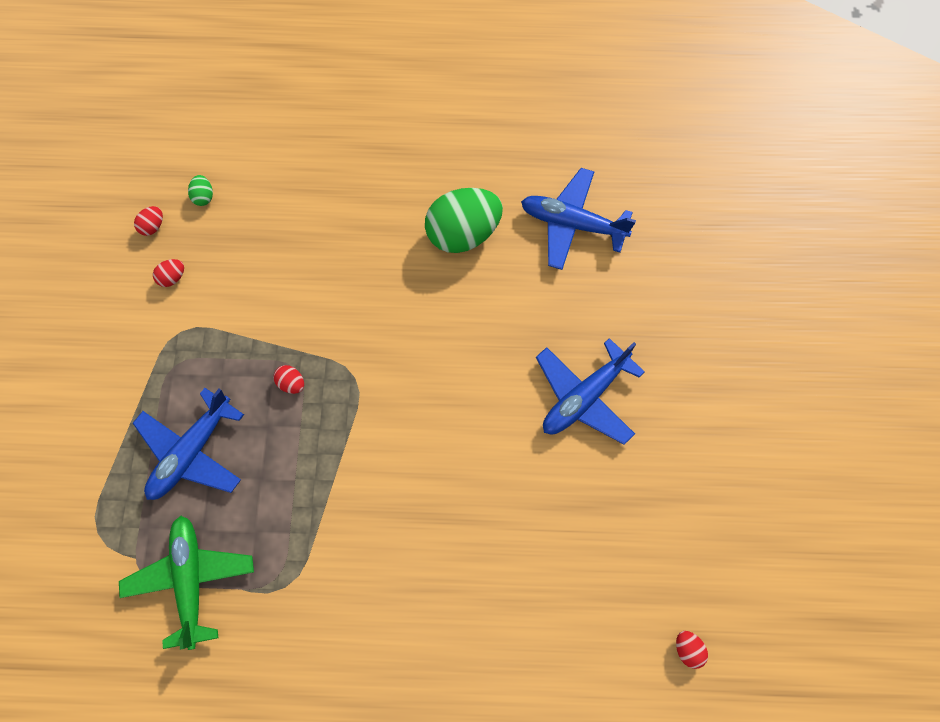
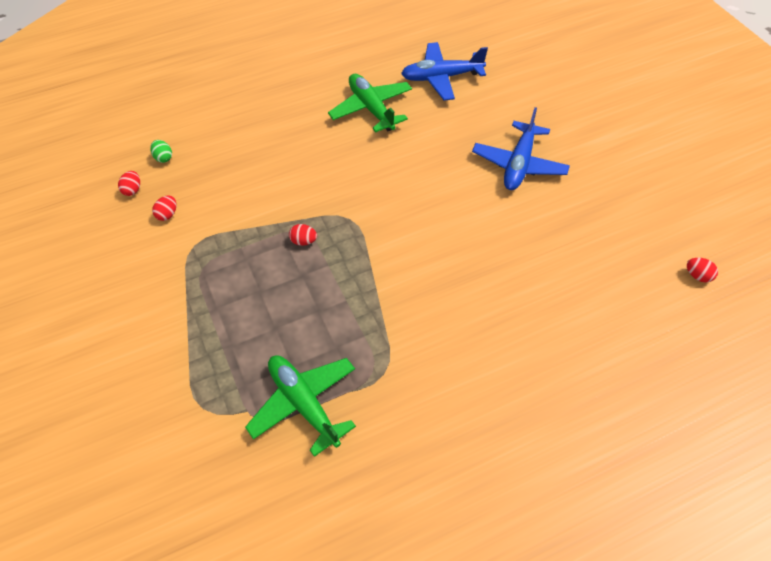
camera: 25 degrees left, 15 degrees down
(192, 452) = (251, 317): blue plane -> none
(463, 233) = (371, 109): green egg -> green plane

